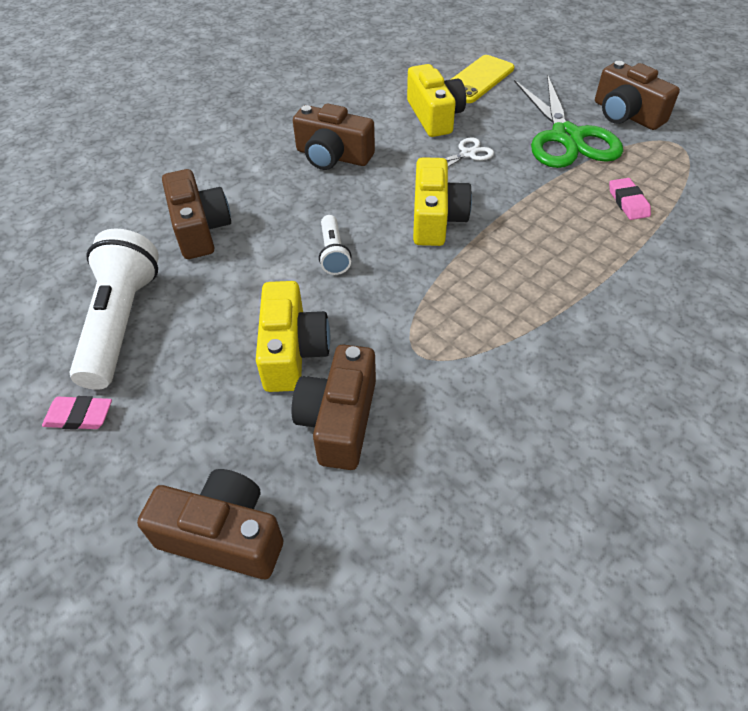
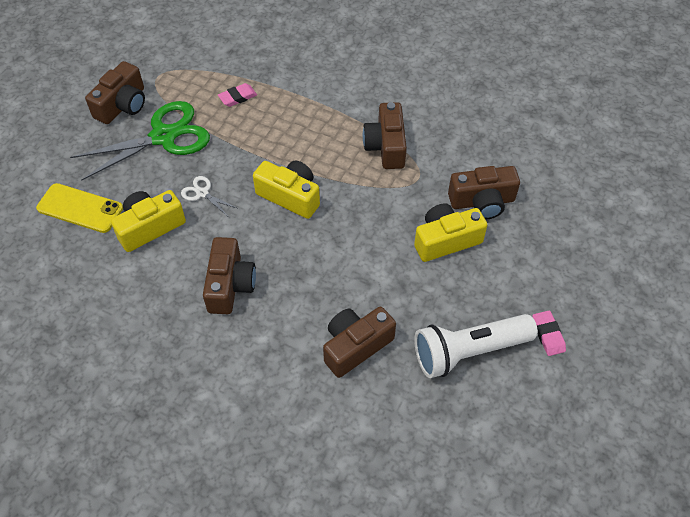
camera: 110 degrees left, 5 degrees up
(223, 535) = (572, 228): brown camera -> brown camera (386, 146)
(333, 253) = (350, 247): white flashlight -> none
(436, 218) = (290, 196): yellow camera -> yellow camera turned 45 degrees clockwise

